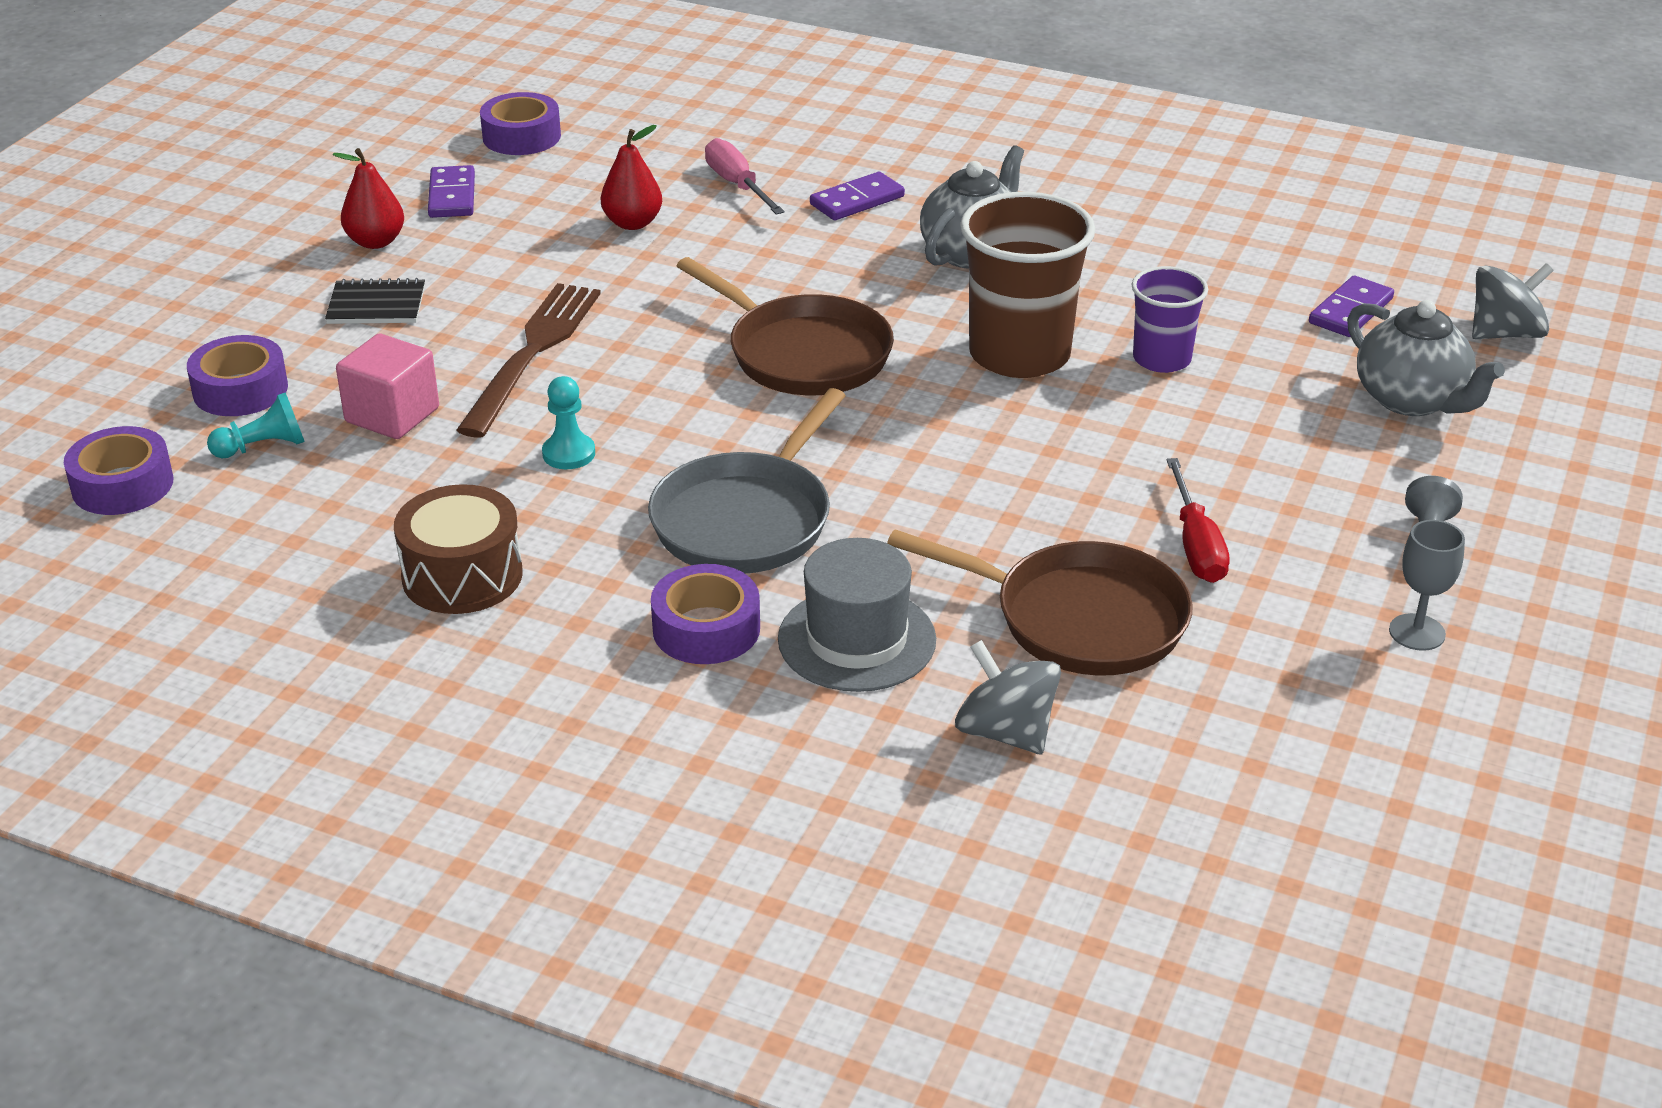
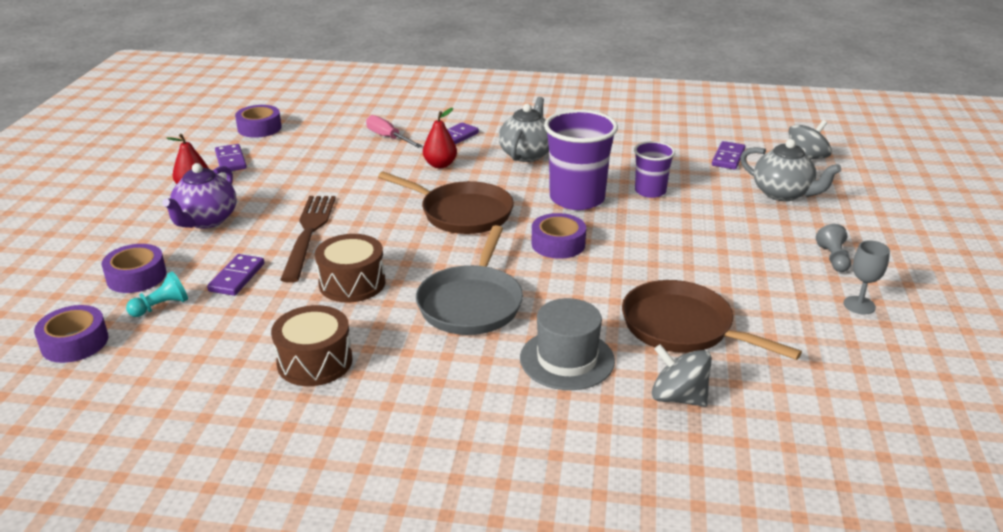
camera: 15 degrees left, 5 degrees down
(376, 305) = (206, 220): black notebook -> purple teapot
(392, 415) = (237, 277): pink cube -> purple domino
(569, 454) = (352, 283): turquoise pawn -> brown drum
(632, 223) = (339, 162): red pear -> red pear (440, 165)
(706, 629) = (476, 368): purple tape -> purple tape (558, 244)
(1019, 355) = (577, 199): brown cup -> purple cup
(1079, 619) = (683, 327): brown pan -> brown pan turned 150 degrees counterclockwise
(1196, 545) = (721, 279): red screwdriver -> none

